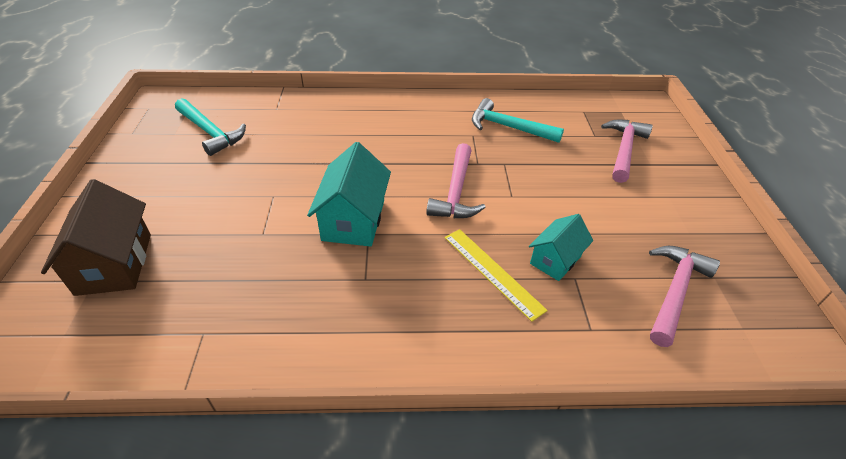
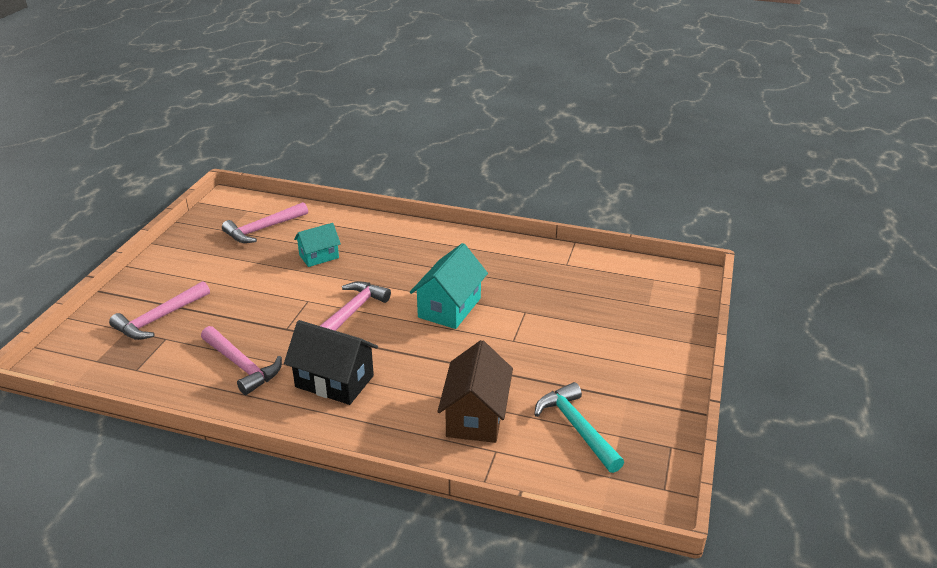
camera: 160 degrees left, 10 degrees down
(114, 263) = (637, 312): brown house -> brown house (476, 416)
(424, 130) = (334, 381): none -> black house
(492, 272) = (368, 258): yellow ruler -> none
(508, 127) = (242, 366): turquoise hammer -> pink hammer

